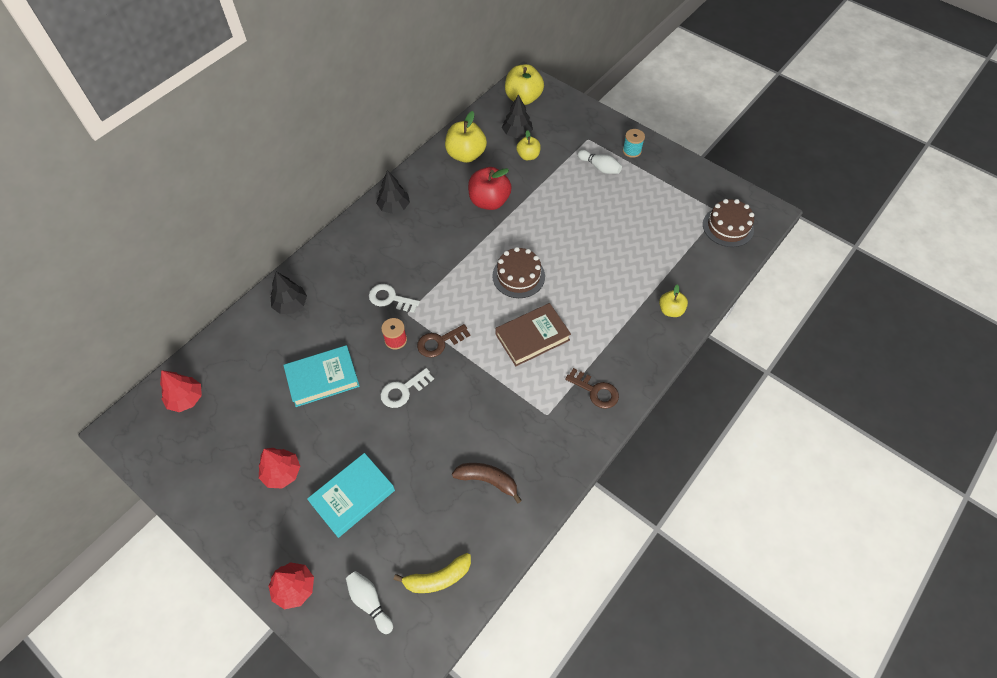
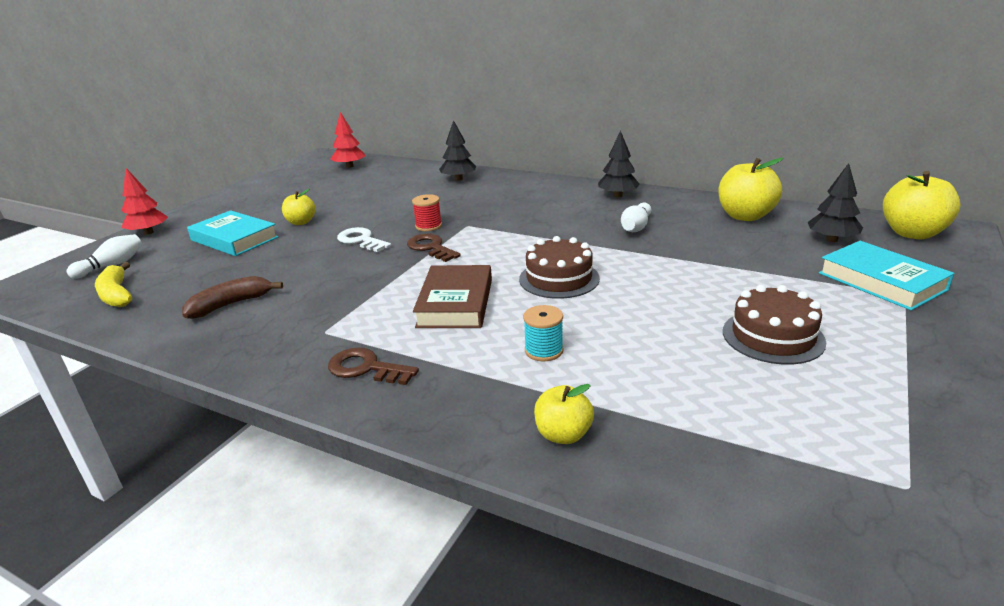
camera: 80 degrees right, 30 degrees down
(282, 473) = (269, 208): red tree -> none
(322, 378) = (374, 204): turquoise book -> turquoise book (881, 281)
(390, 298) = (484, 215): white key -> none
(487, 480) = (231, 304): brown banana -> brown banana turned 135 degrees counterclockwise
(489, 201) = (678, 241): red apple -> none
(528, 156) = (796, 253): yellow apple -> yellow apple (301, 222)
(532, 337) = (455, 303): brown book -> brown book turned 45 degrees clockwise
(596, 391) = (366, 368): brown key -> brown key turned 90 degrees clockwise
(600, 167) = (850, 314): white bowling pin -> white bowling pin (636, 227)
(631, 150) = (940, 342): turquoise spool -> turquoise spool (544, 350)
(728, 227) = (876, 509): brown cake -> brown cake (773, 336)

